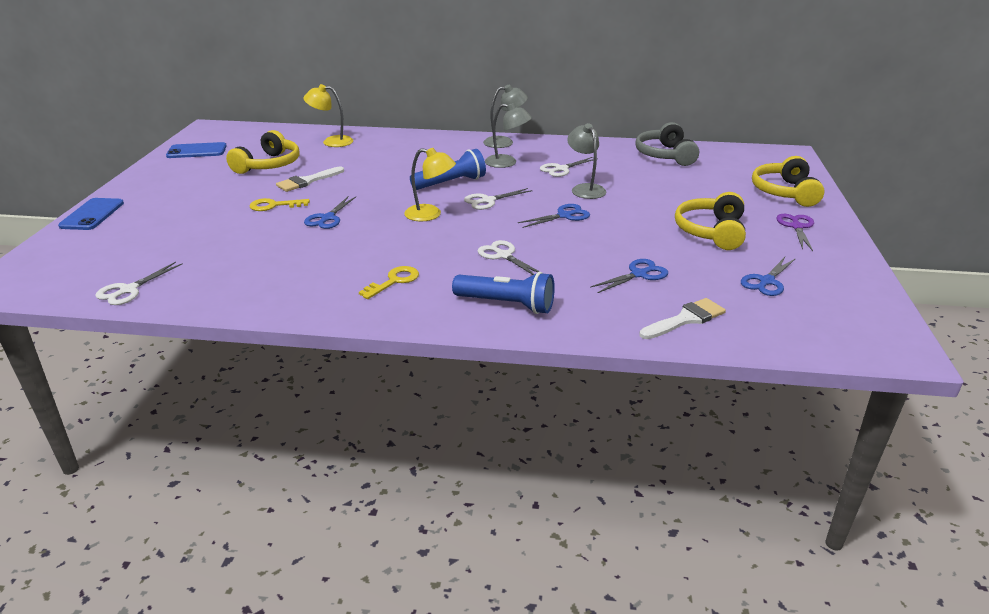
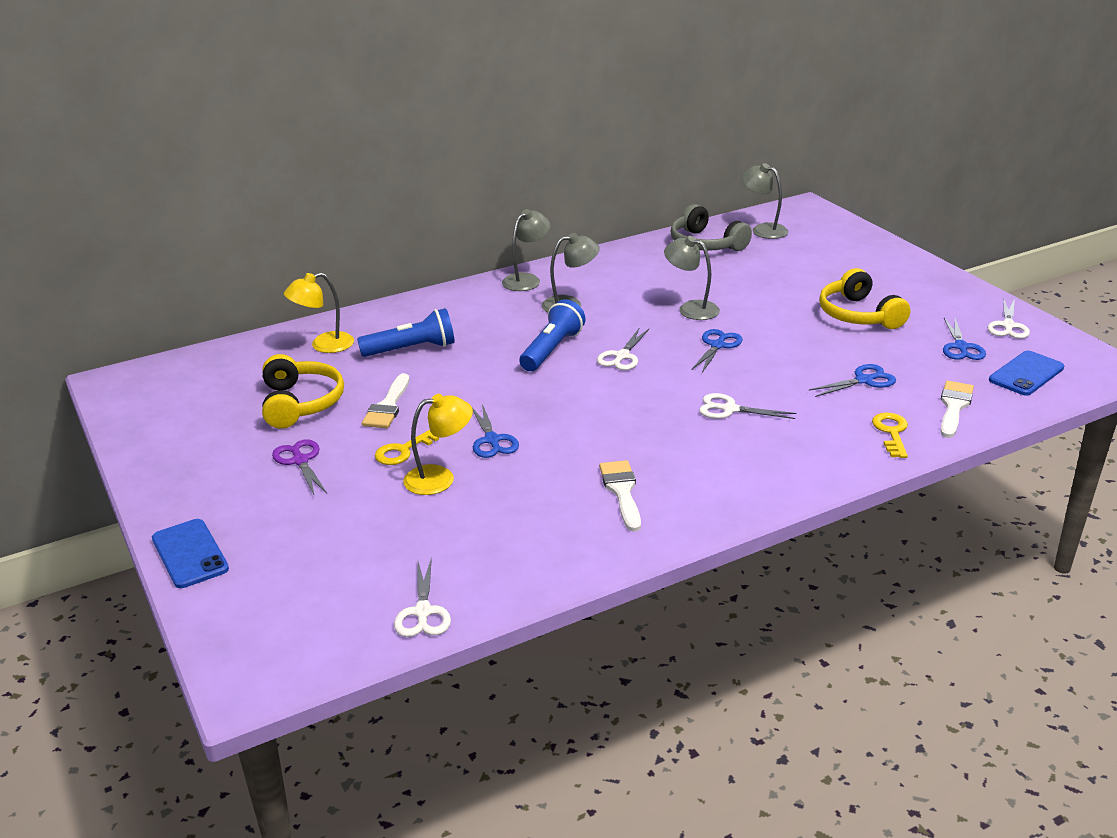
camera: 35 degrees left, 0 degrees up
(197, 151) = (164, 420): blue phone -> blue phone (1026, 374)
(347, 275) = (622, 491): none -> white brush
(394, 281) = (676, 478): yellow key -> yellow key (891, 432)
(430, 214) = (591, 394): yellow lamp -> yellow lamp (440, 478)
(506, 304) = (807, 456): blue flashlight -> blue flashlight (411, 349)
(561, 169) = (634, 293): white scissors -> white scissors (1008, 326)
(639, 274) = (864, 380): blue scissors -> blue scissors turned 45 degrees clockwise
(726, 158) = (763, 229): none -> grey lamp
(785, 192) = (858, 252): yellow headphones -> none
(796, 227) = (913, 285): purple scissors -> purple scissors (300, 461)

